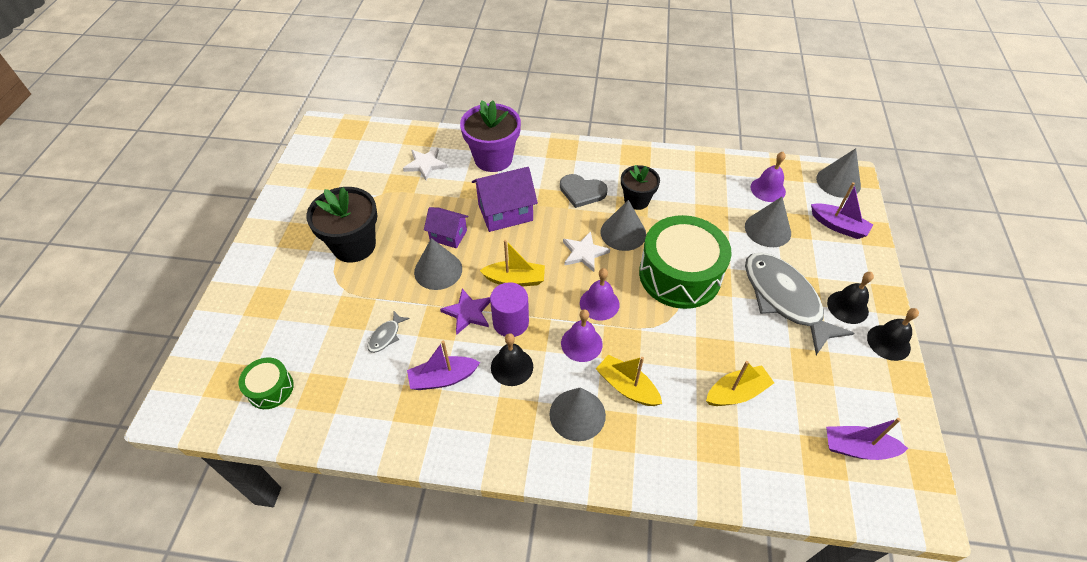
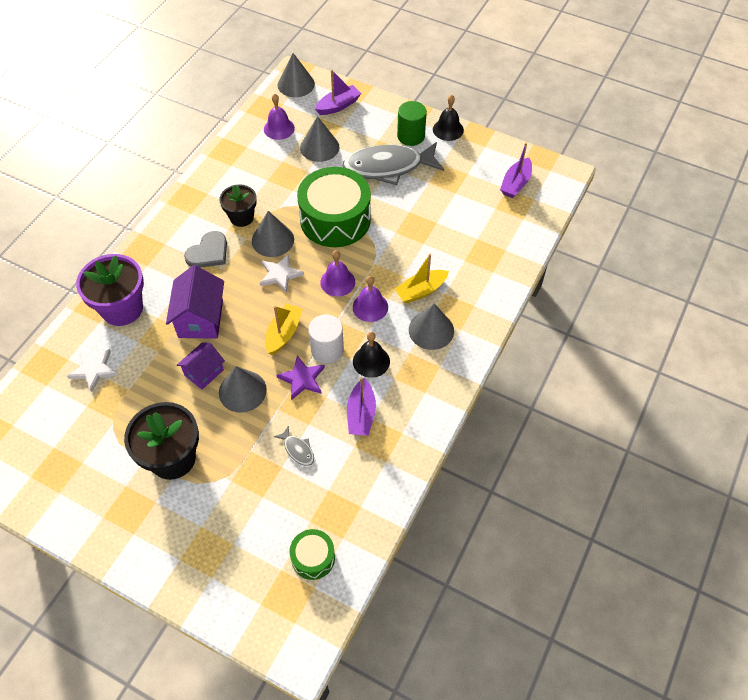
camera: 70 degrees left, 5 degrees up
(510, 322) = (327, 350): purple cylinder -> white cylinder
(736, 392) = (452, 228): yellow boat -> none
(847, 307) = (411, 136): black bell -> green cylinder

